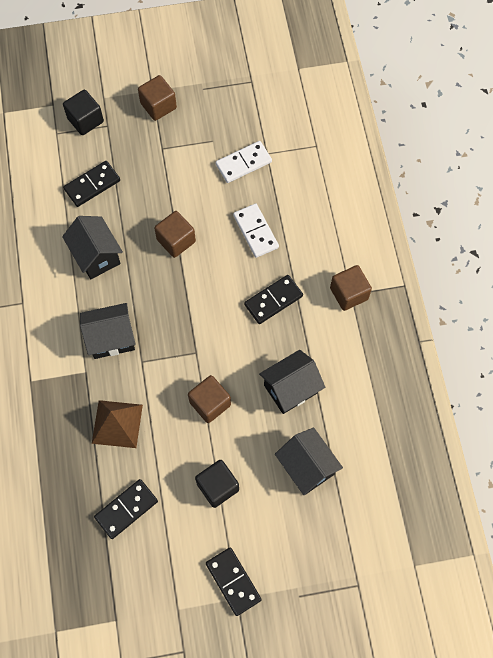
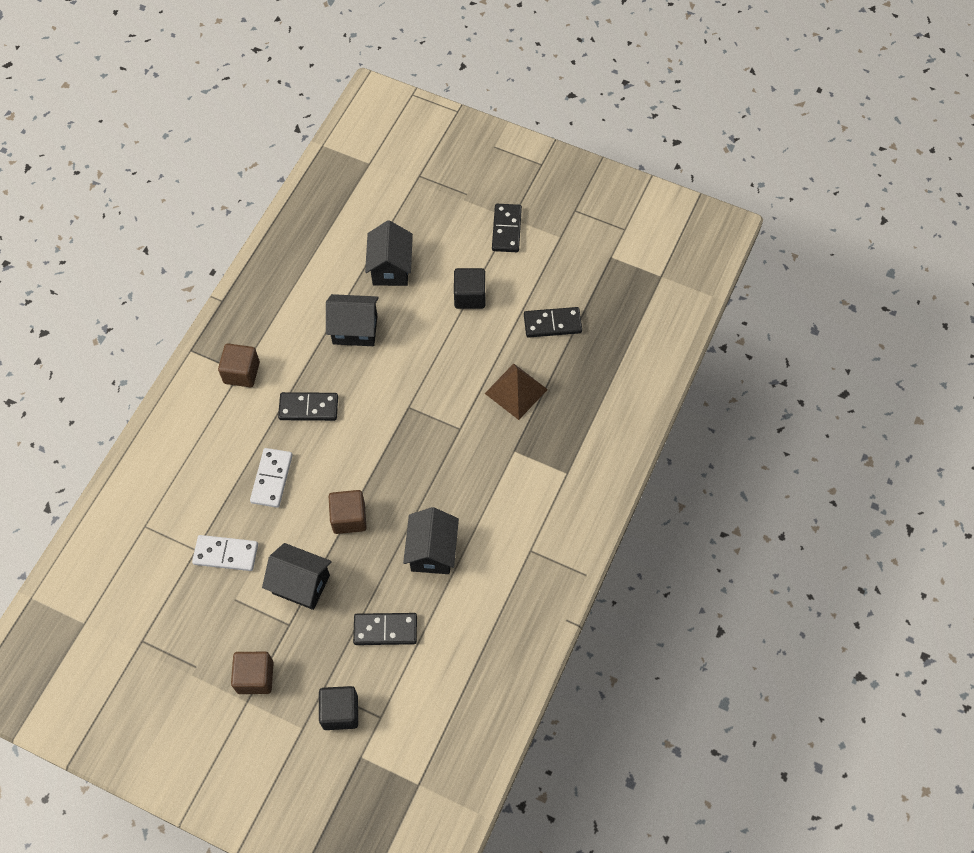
camera: 145 degrees left, 5 degrees down
(111, 338) = (472, 465): black house -> black house (301, 584)
(210, 403) = (428, 359): brown cube -> none

